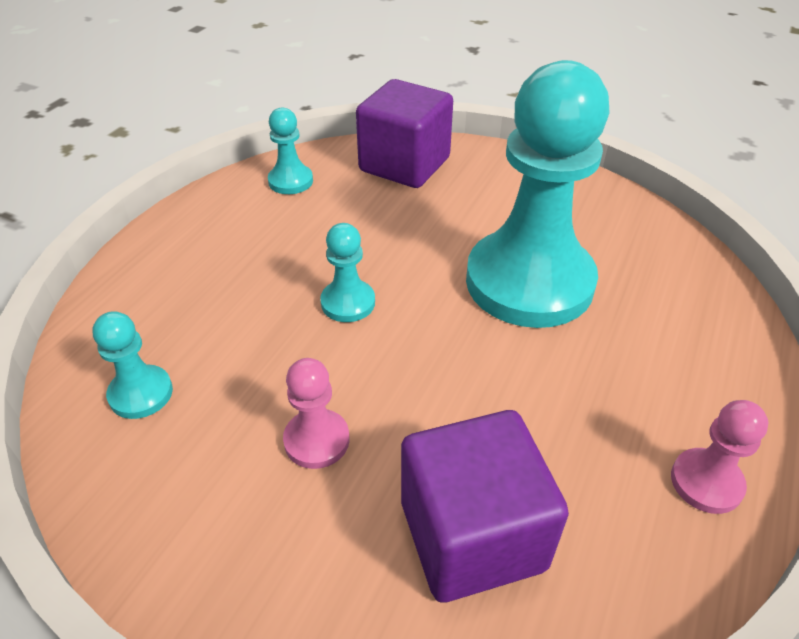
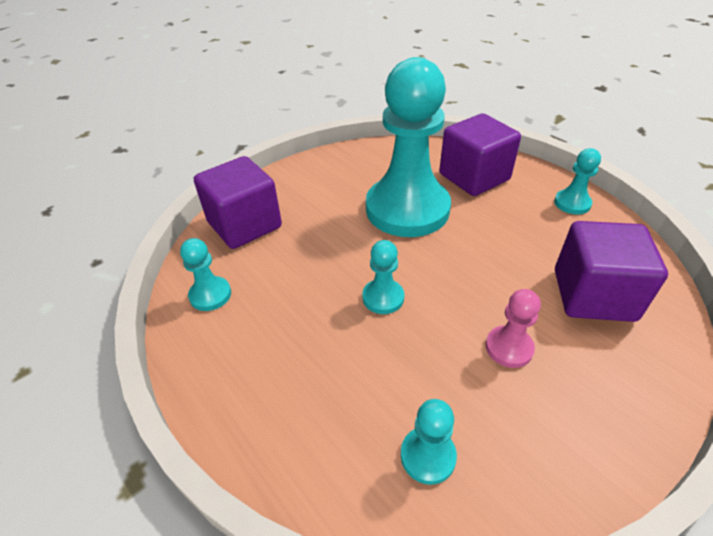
camera: 65 degrees left, 0 degrees up
(669, 336) = (474, 177): none -> purple cube
(706, 482) = (572, 203): pink pawn -> turquoise pawn

